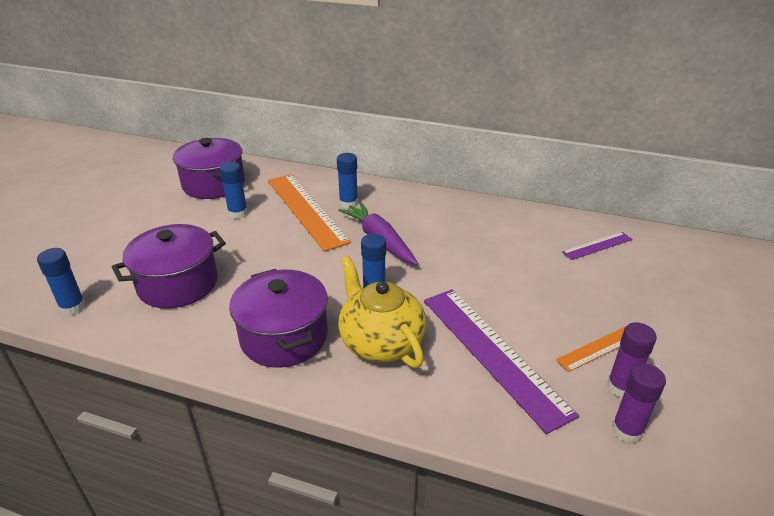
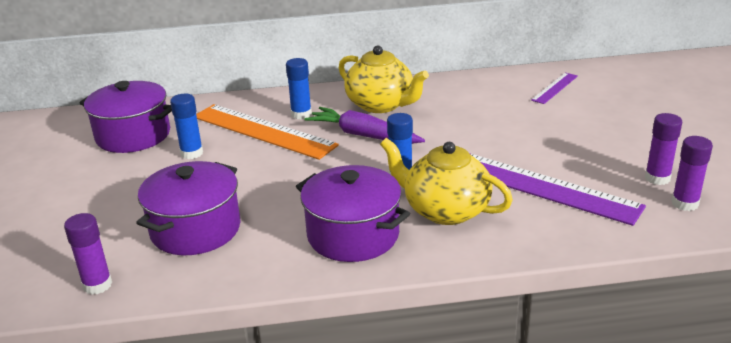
camera: 25 degrees left, 5 degrees down
(73, 307) = (97, 285): blue glue stick -> purple glue stick
(420, 214) = (381, 105): none -> yellow teapot
(598, 348) = (619, 158): orange ruler -> none

